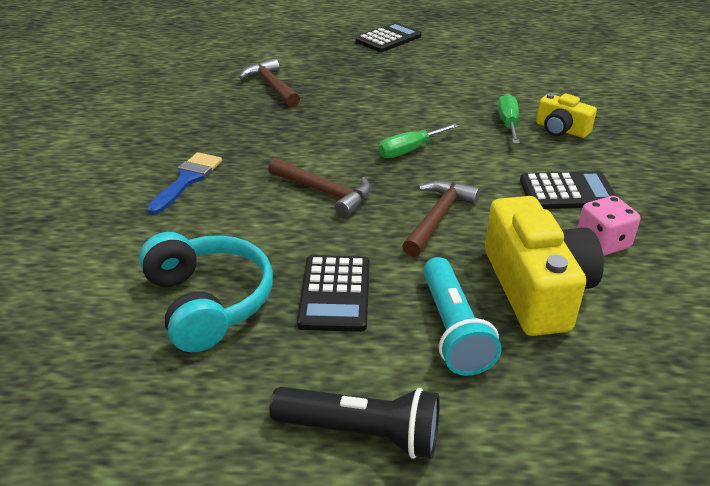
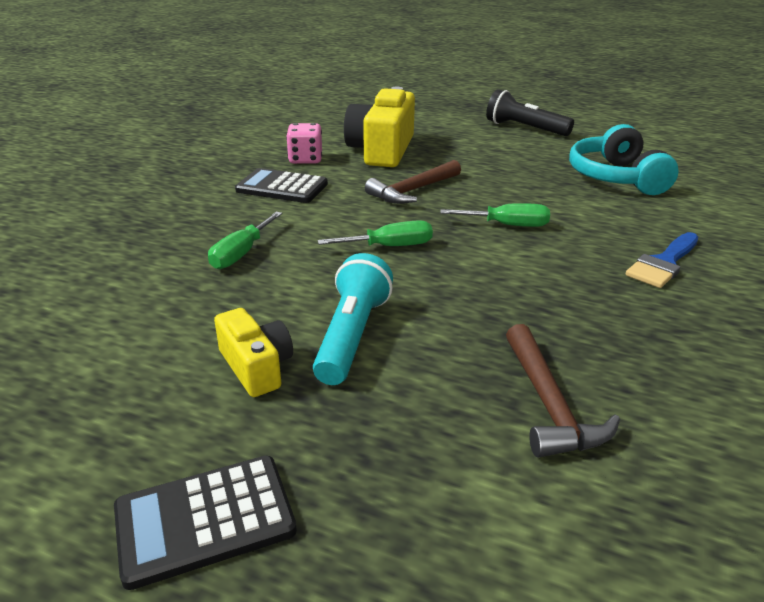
camera: 160 degrees left, 5 degrees down
(324, 192) = (507, 225): brown hammer -> green screwdriver
(335, 293) = (521, 168): black calculator -> none
(453, 329) = (452, 145): turquoise flashlight -> turquoise flashlight (352, 335)
(561, 129) = (195, 235): yellow camera -> yellow camera (256, 367)

